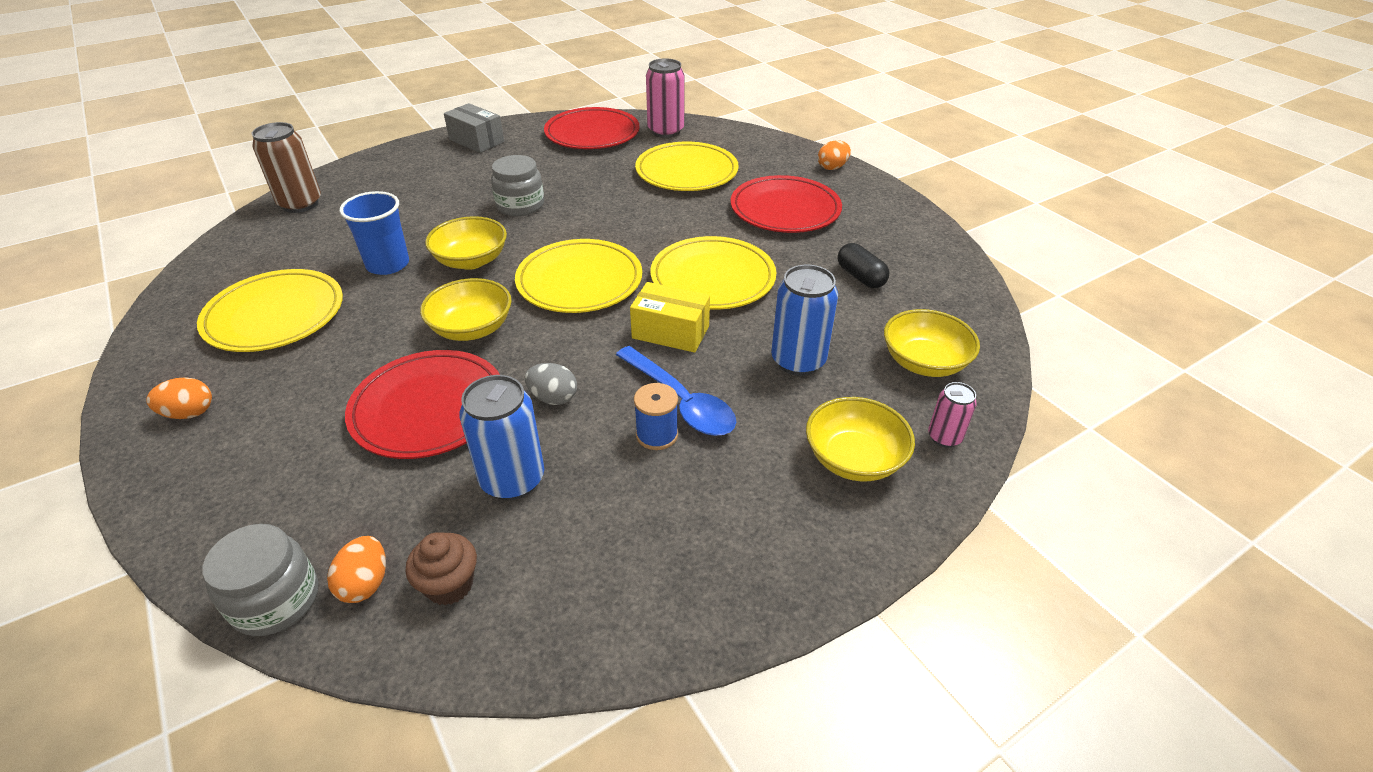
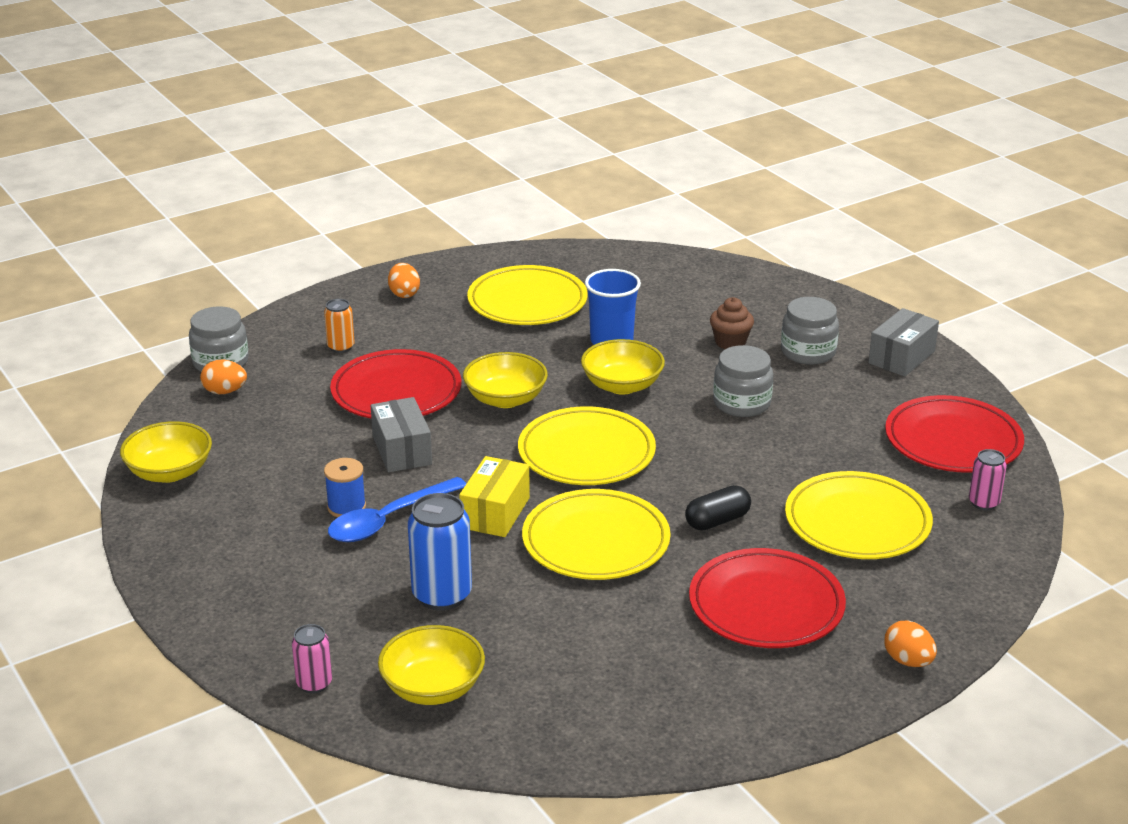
camera: 90 degrees right, 10 degrees down
(298, 465) = (341, 347): none -> orange can
(300, 204) = (722, 277): brown can -> none
(449, 585) = (214, 423): brown cupcake -> brown cupcake (730, 342)
(452, 174) = (808, 352): none -> grey jar
(512, 480) = (307, 439): blue can -> none
(553, 398) = (402, 450): grey egg -> grey box
(665, 131) = (984, 503): pink can -> pink can, size x0.56
(854, 459) = (296, 620): yellow bowl -> yellow bowl (169, 472)
(860, 277) = (603, 657): black capsule -> black capsule (717, 521)

